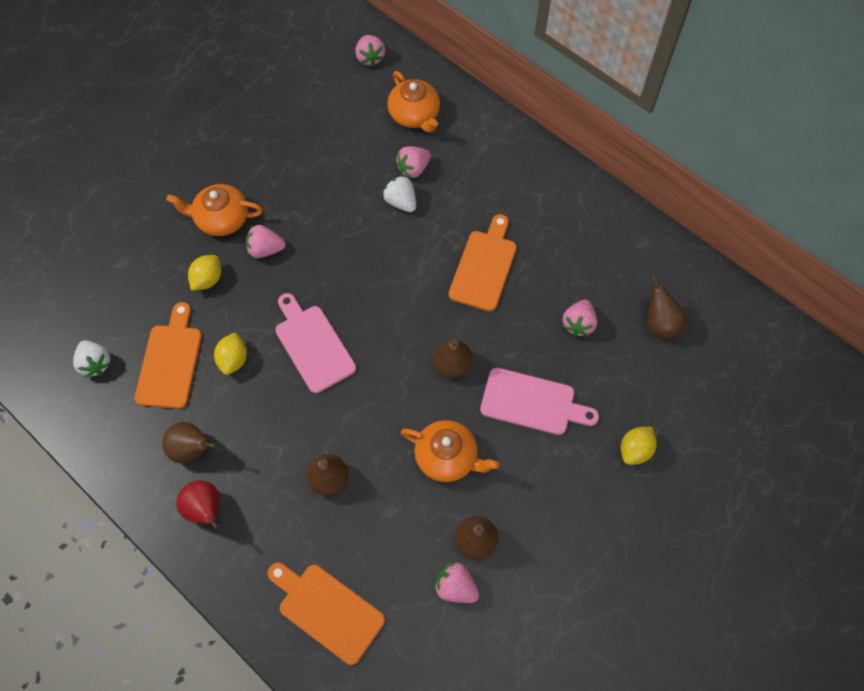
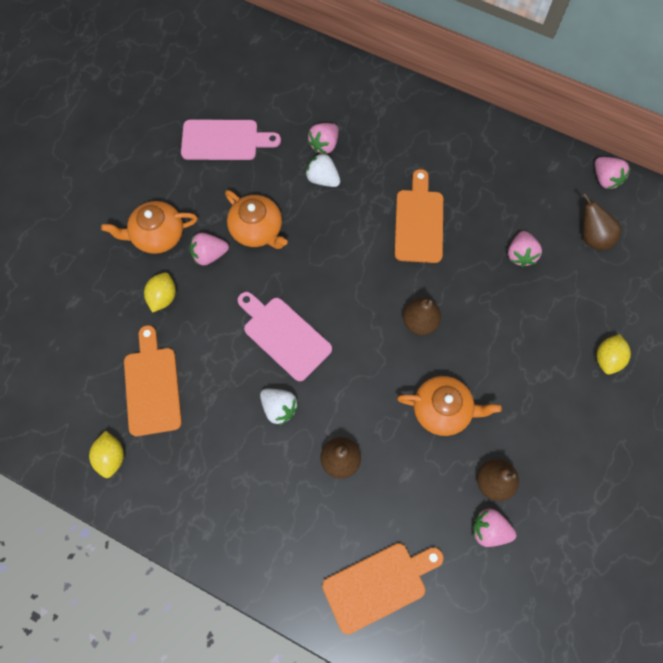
camera: 15 degrees left, 5 degrees up
(95, 363) = (79, 407): white strawberry -> white strawberry (279, 408)
(192, 449) = (201, 466): brown pear -> none
(205, 509) = (233, 521): red pear -> none
(233, 360) = (213, 369): yellow lemon -> yellow lemon (111, 457)
(327, 610) = (379, 585): orange cutting board -> orange cutting board turned 135 degrees clockwise
(370, 58) = (250, 48): pink strawberry -> pink strawberry (605, 179)
(414, 115) = (309, 93): orange teapot -> orange teapot (257, 230)
(532, 403) = (503, 338): pink cutting board -> pink cutting board (224, 140)

